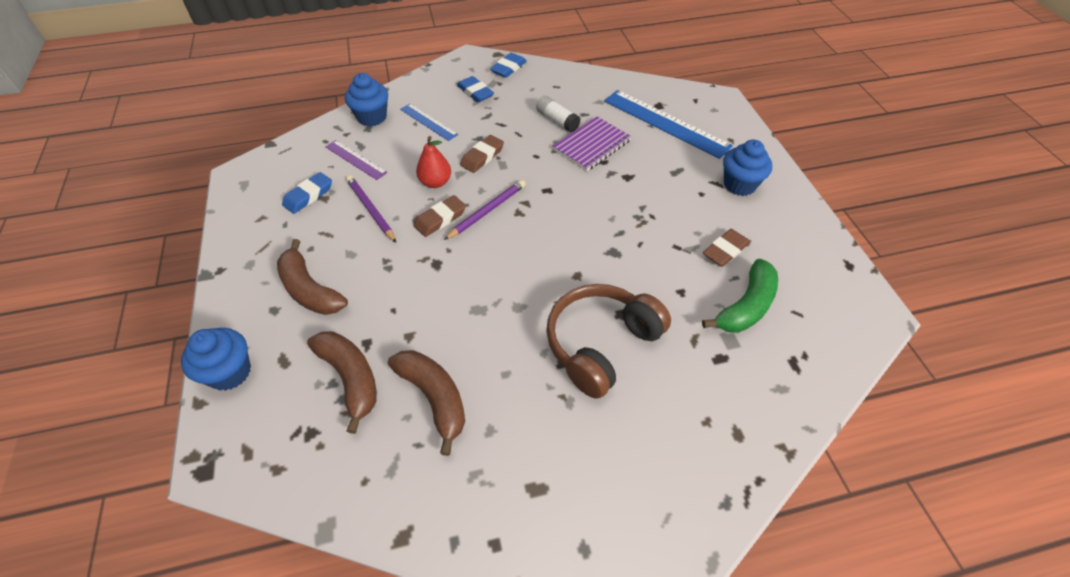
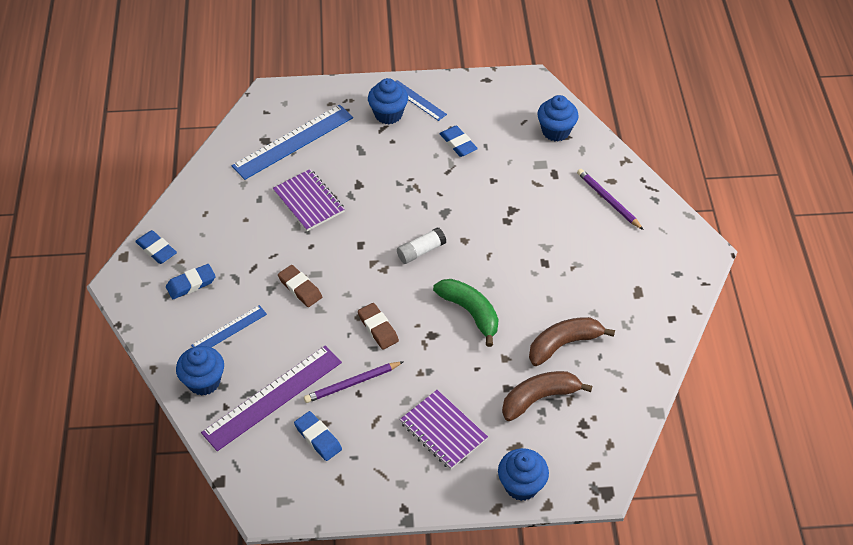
camera: 80 degrees left, 0 degrees up
(310, 290) = (443, 431): brown banana -> purple notebook
(355, 159) = (272, 397): purple ruler -> purple ruler, size x1.86
(435, 182) = (327, 329): red pear -> none
(487, 211) = (377, 292): purple pencil -> purple pencil (608, 200)
(557, 120) = (263, 221): white glue stick -> white glue stick (421, 251)
(601, 344) = (532, 237): brown headphones -> none
(725, 250) = (458, 143): brown eraser -> blue eraser
(746, 306) = (513, 147): green banana -> green banana (470, 312)
(774, 205) = (417, 100): none -> blue ruler
(799, 352) = (555, 131): none -> blue cupcake

